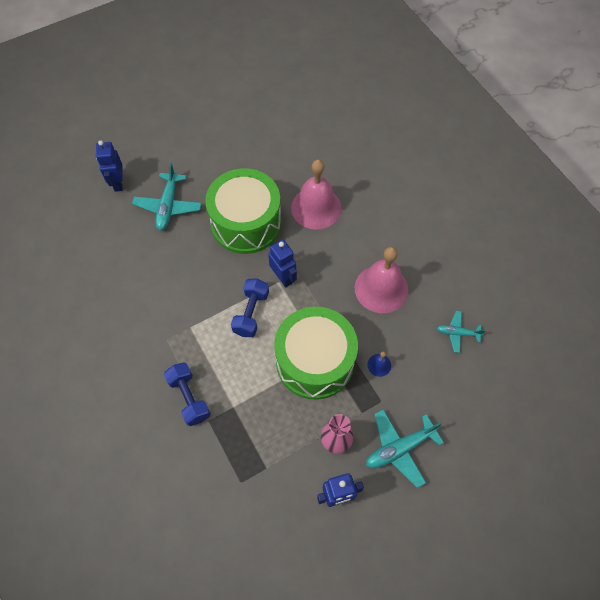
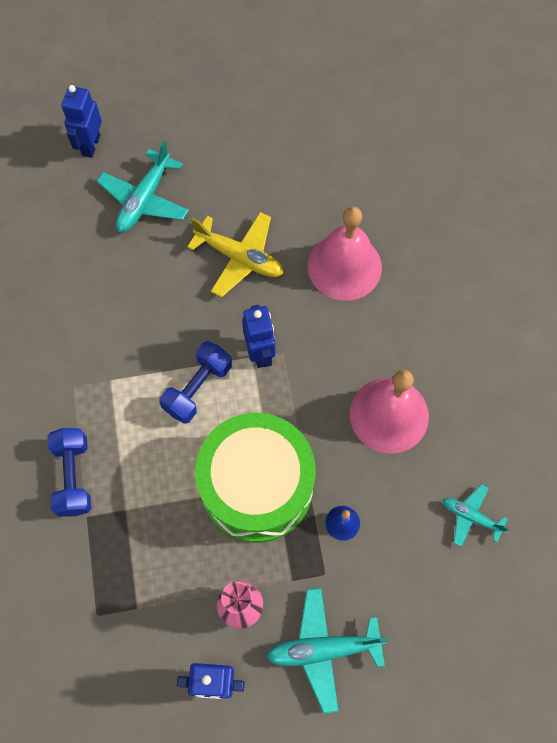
camera: 20 degrees right, 5 degrees up
(246, 223) = (239, 258): green drum -> yellow plane

